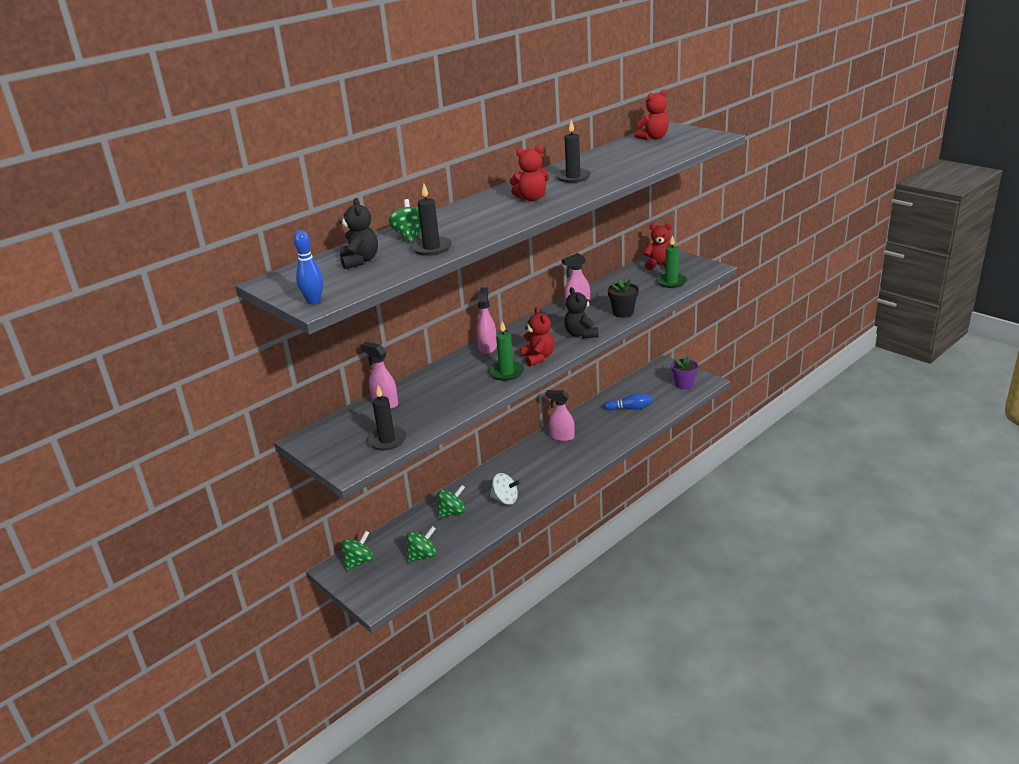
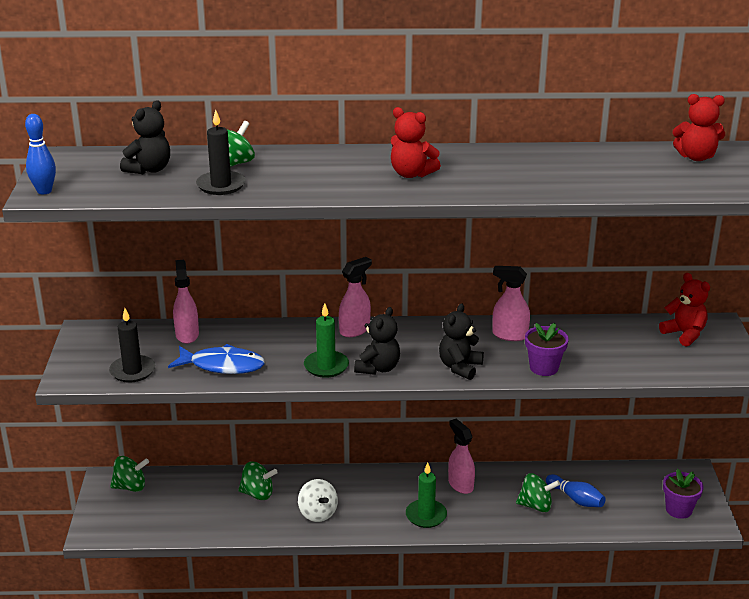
camera: 40 degrees right, 0 degrees up
(422, 556) = (180, 517): green spinning top -> green spinning top (536, 506)
(442, 405) = (222, 365): none -> blue fish
(538, 358) = (378, 368): red teddy bear -> black teddy bear
(573, 177) = (502, 168): black candle -> none
(623, 313) = (544, 368): black flower pot -> purple flower pot
(671, 282) = (660, 361): green candle -> green candle (426, 515)

